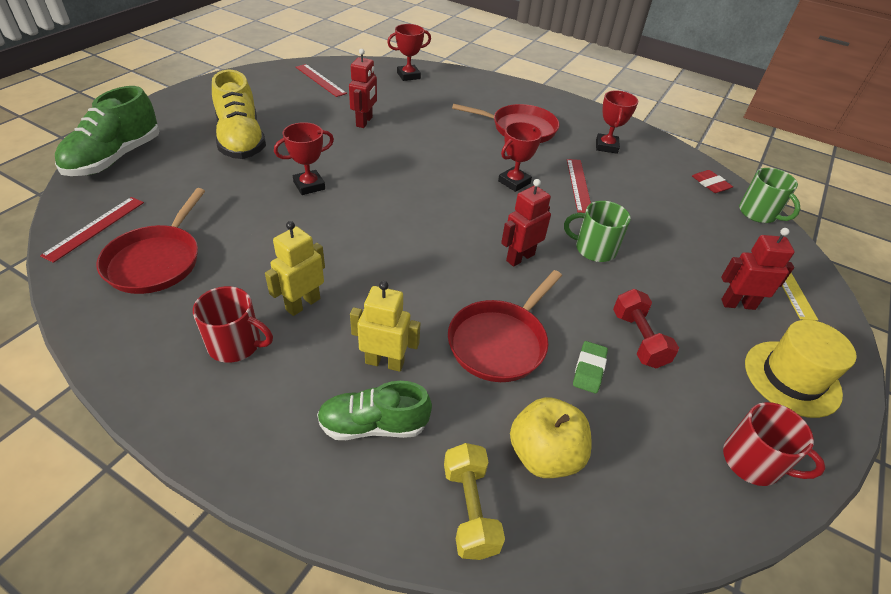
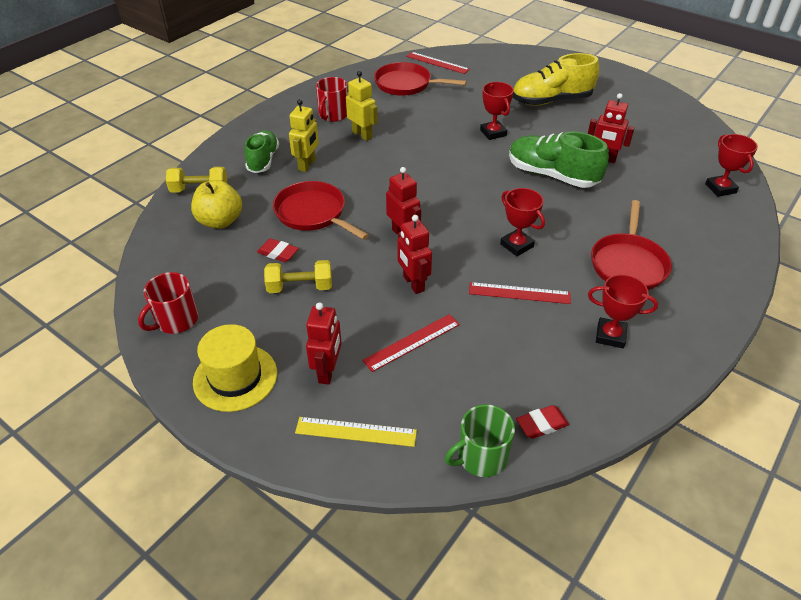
camera: 100 degrees right, 0 degrees up
(115, 158) = (514, 58): green shoe -> green shoe (552, 175)
(320, 80) = (677, 133): red ruler -> red ruler (412, 342)
(589, 369) = (278, 253): green eraser -> red eraser
(594, 249) = (413, 284): green mug -> red robot
(638, 339) = (300, 287): red dumbbell -> yellow dumbbell

